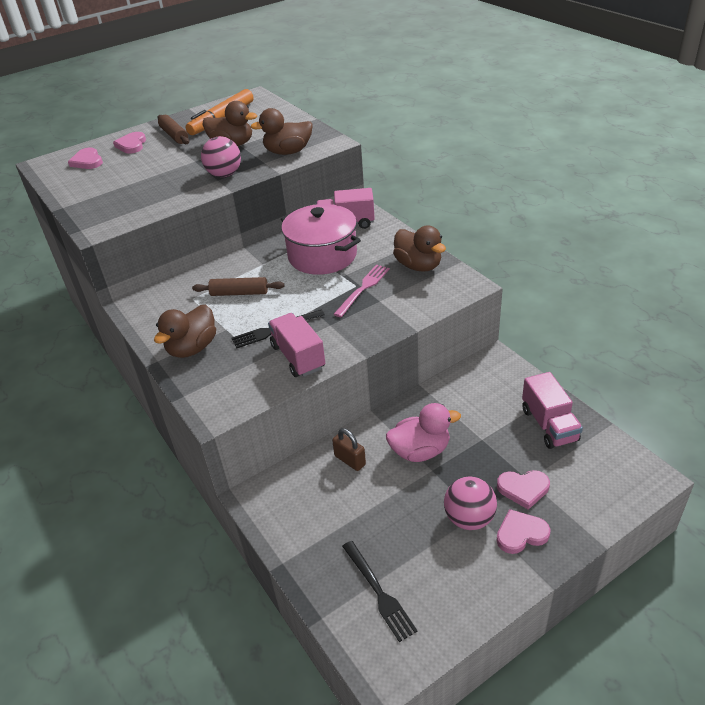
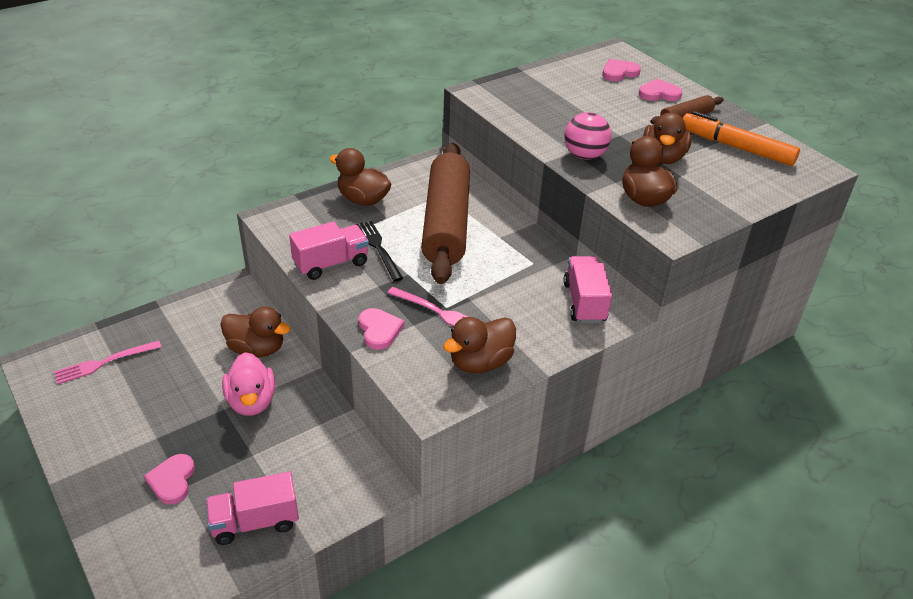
camera: 85 degrees right, 0 degrees up
(239, 293) = (446, 223): brown rolling pin -> brown rolling pin, size x2.29
(322, 256) = (511, 281): pink pot -> none
(350, 460) = (256, 349): brown padlock -> brown duck
(379, 593) = (103, 363): black fork -> pink fork
(469, 518) = (153, 431): pink ball -> none
(521, 534) = (119, 469): pink heart -> pink heart (379, 330)

